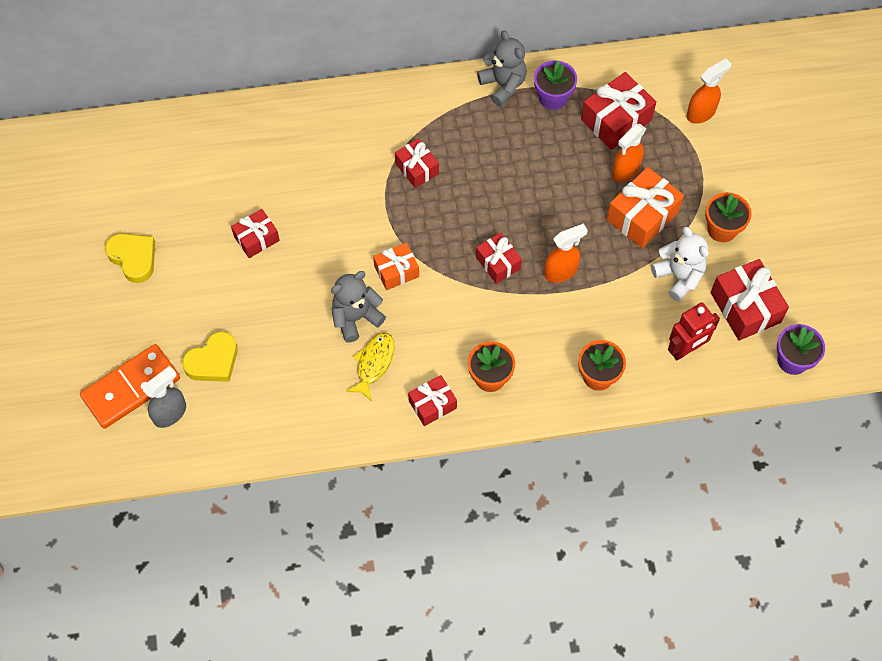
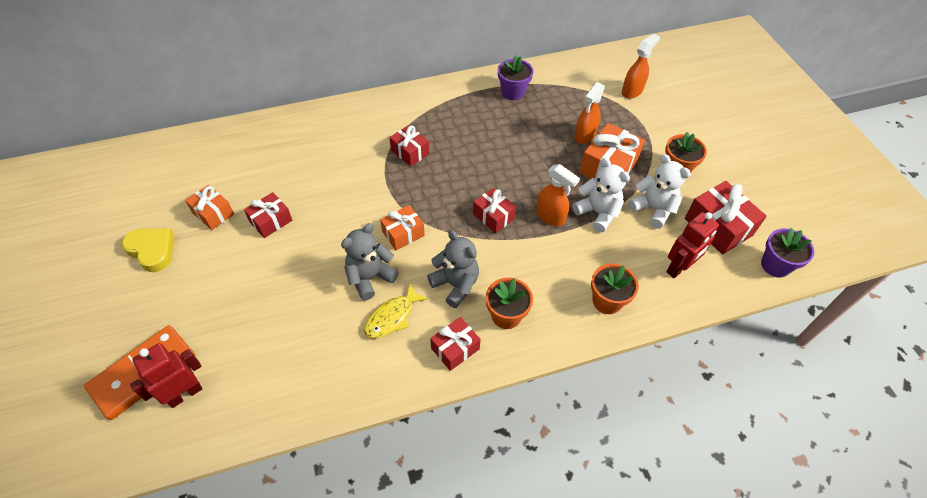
camera: 10 degrees left, 10 degrees down
(170, 413) = (185, 393): grey spray bottle -> red robot
(195, 221) = (213, 213): none -> orange gift
(213, 361) = (230, 335): yellow heart -> none
(374, 364) = (392, 317): yellow fish -> yellow fish turned 150 degrees counterclockwise
(503, 85) = (471, 87): grey teddy bear -> grey teddy bear (455, 285)
(561, 271) = (550, 216): orange spray bottle -> orange spray bottle turned 75 degrees clockwise
(614, 273) = (597, 213): none -> white teddy bear
(616, 120) = (567, 102): red gift -> none

